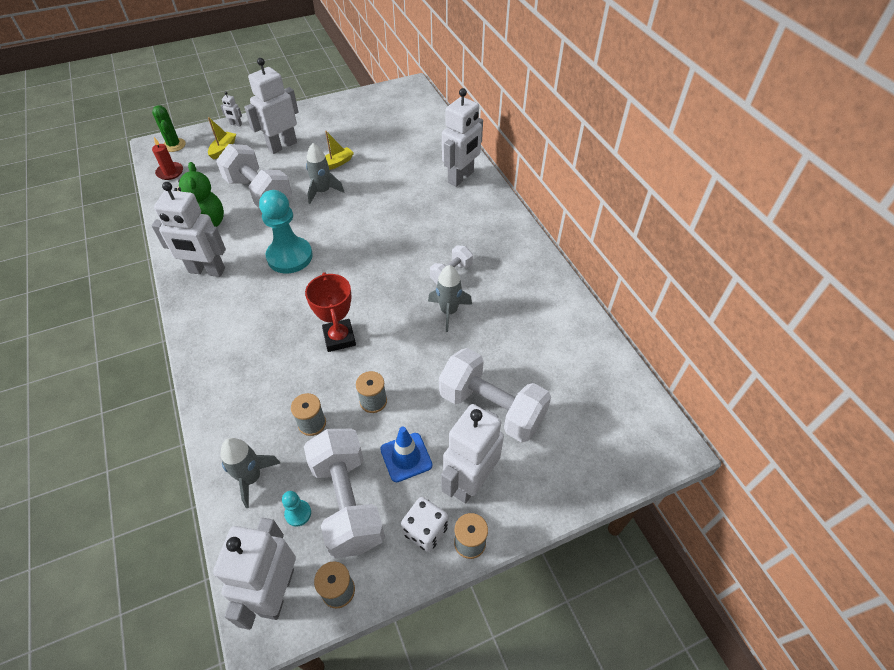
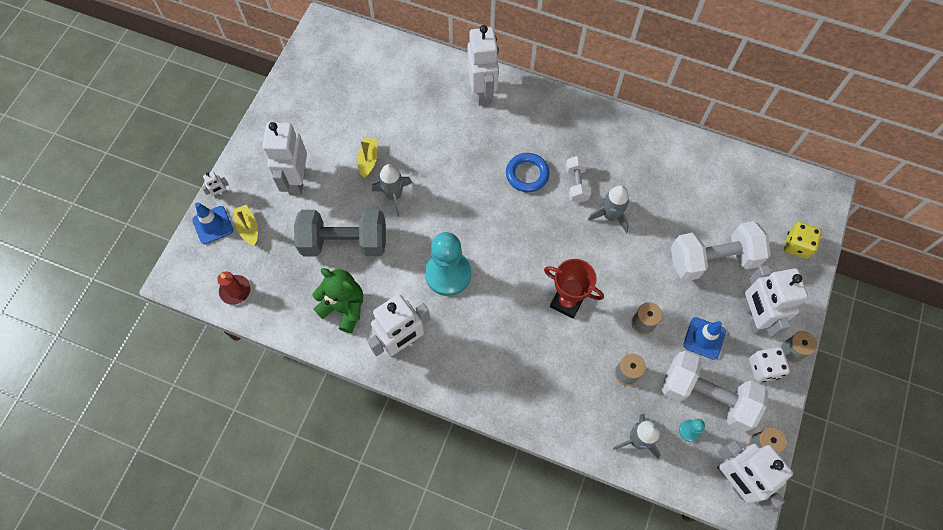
camera: 45 degrees left, 15 degrees up
(174, 145) = (195, 262): green cactus -> none
(209, 135) = (213, 225): none -> blue traffic cone
(259, 193) = (344, 242): white dumbbell -> grey dumbbell
(424, 242) = (527, 174): none -> blue ring
(586, 464) = (797, 245): none -> yellow dice

